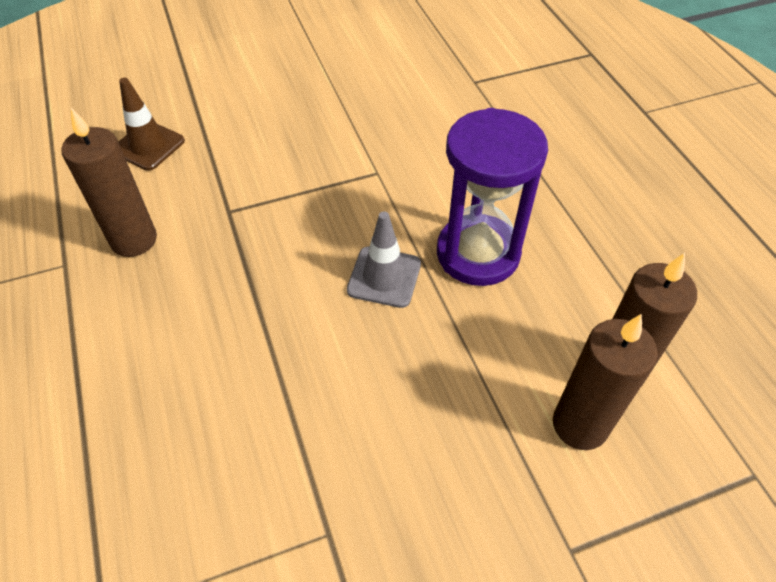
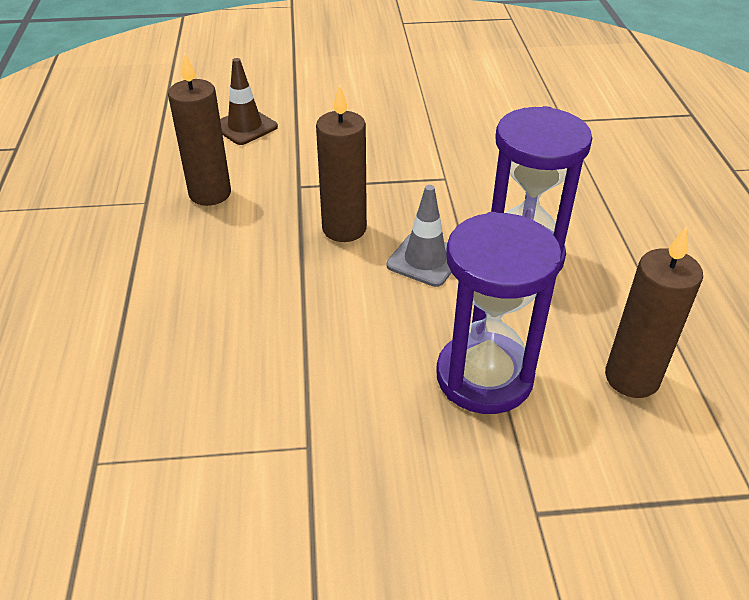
camera: 15 degrees right, 10 degrees down
(479, 405) = (484, 377): none -> purple hourglass
(580, 425) = (579, 413): brown candle -> brown candle (344, 229)

